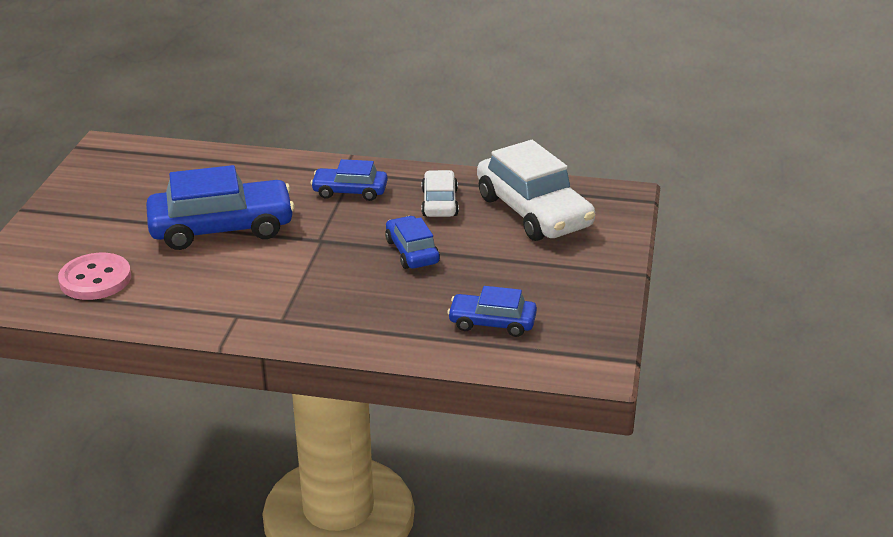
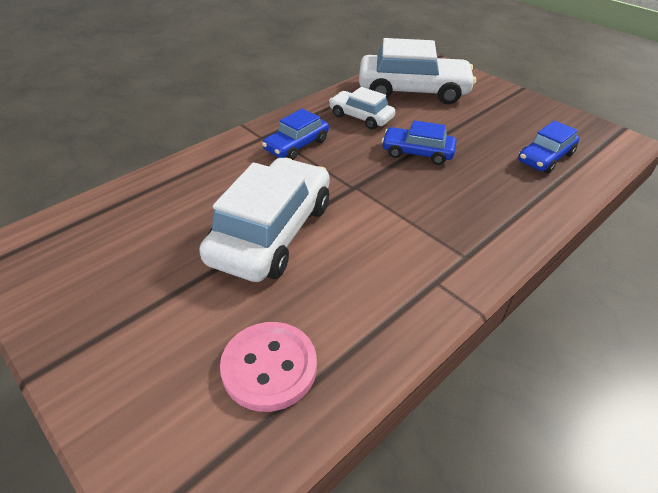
camera: 55 degrees left, 10 degrees up
(222, 228) = (272, 232): blue car -> white car

